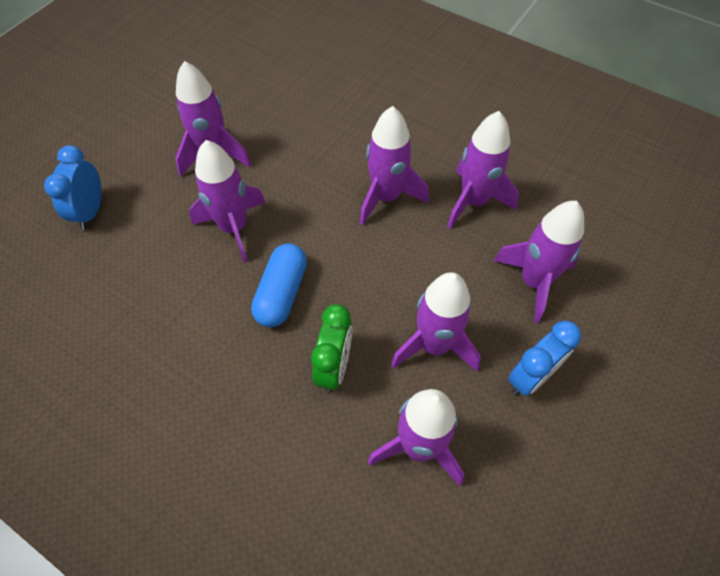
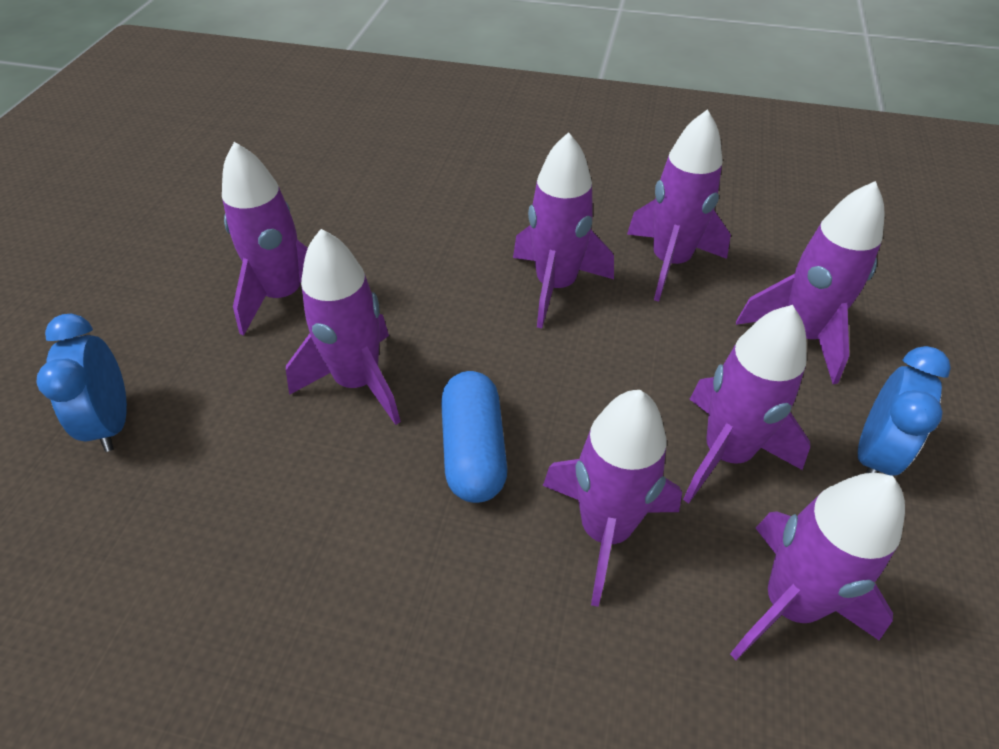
camera: 20 degrees left, 10 degrees down
(334, 367) = (605, 530): green clock -> purple rocket

